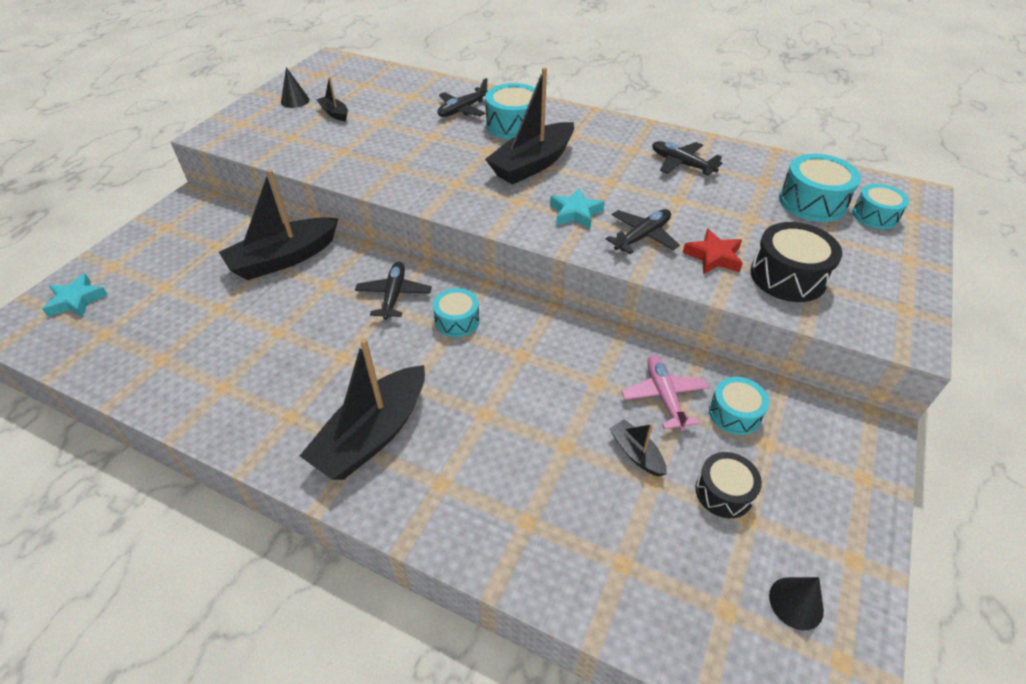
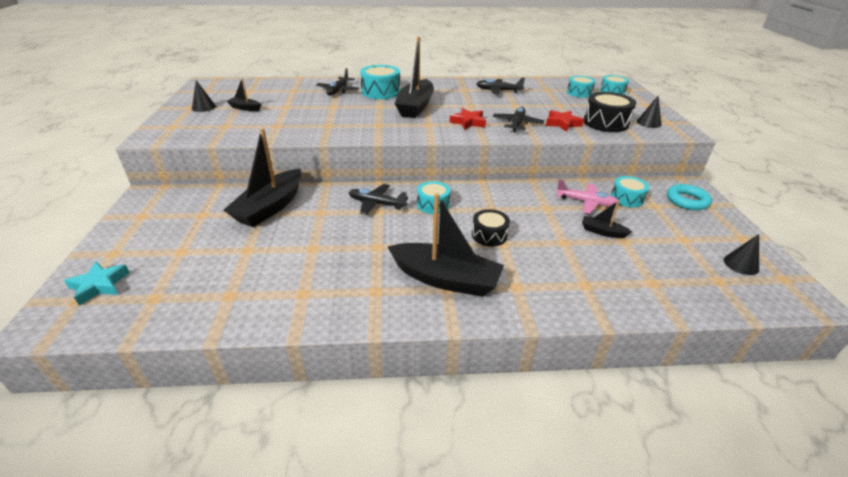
camera: 30 degrees left, 10 degrees down
(373, 434) = (445, 279): black boat -> black boat turned 75 degrees counterclockwise
(394, 295) = (376, 204): black plane -> black plane turned 45 degrees counterclockwise
(575, 213) = (468, 122): turquoise star -> red star
(664, 396) = (586, 202): pink plane -> pink plane turned 150 degrees clockwise
(723, 492) = (660, 232): black drum -> black drum (489, 235)
(812, 202) = (579, 93): turquoise drum -> turquoise drum, size x0.65
(833, 457) = (687, 201): none -> turquoise ring
(866, 299) = (648, 123): none -> black cone

